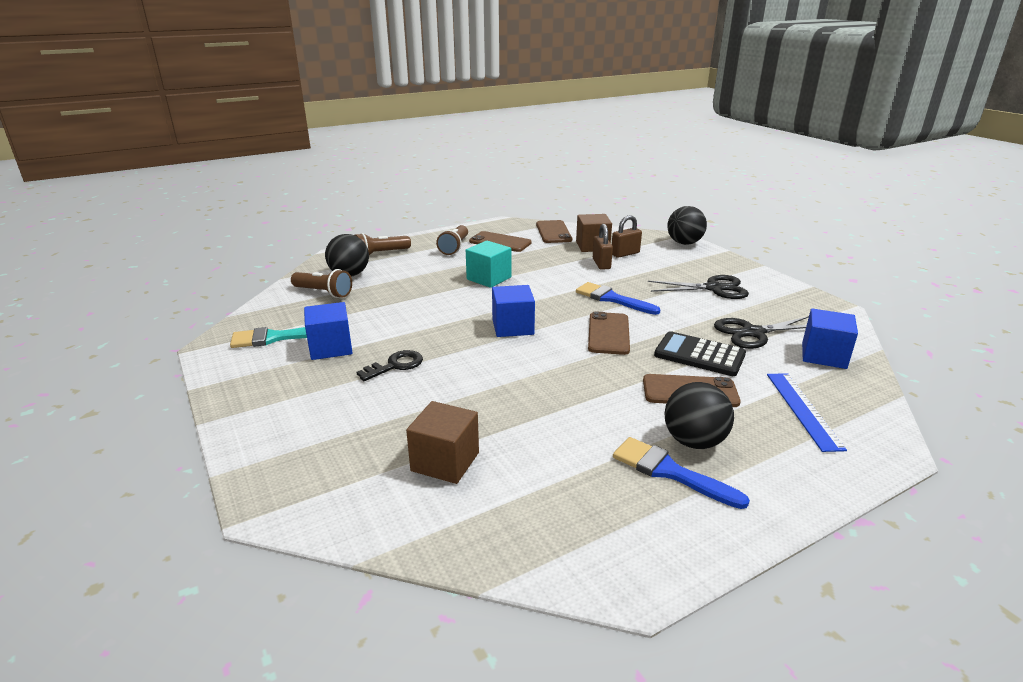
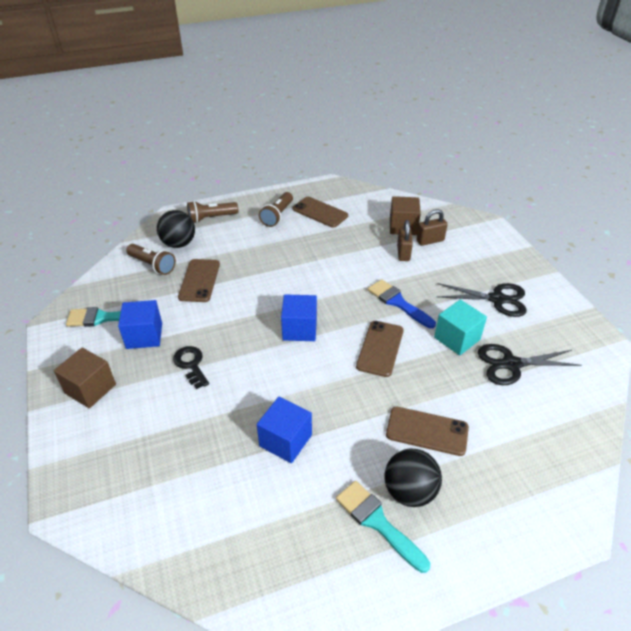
camera: 10 degrees right, 15 degrees up
(395, 365) = (191, 364): black key -> black key turned 90 degrees counterclockwise
(445, 461) = (203, 481): brown cube -> brown cube (90, 389)
(489, 278) = (296, 262): turquoise cube -> turquoise cube (457, 338)
(553, 232) = (373, 202): brown phone -> brown phone (199, 280)
(669, 472) = (377, 522): blue brush -> turquoise brush
(684, 243) = (491, 231): black ball -> none
(699, 355) = (451, 386): black calculator -> none
(803, 410) = (518, 468): blue ruler -> none
(823, 355) = (565, 403): blue cube -> blue cube (285, 440)

